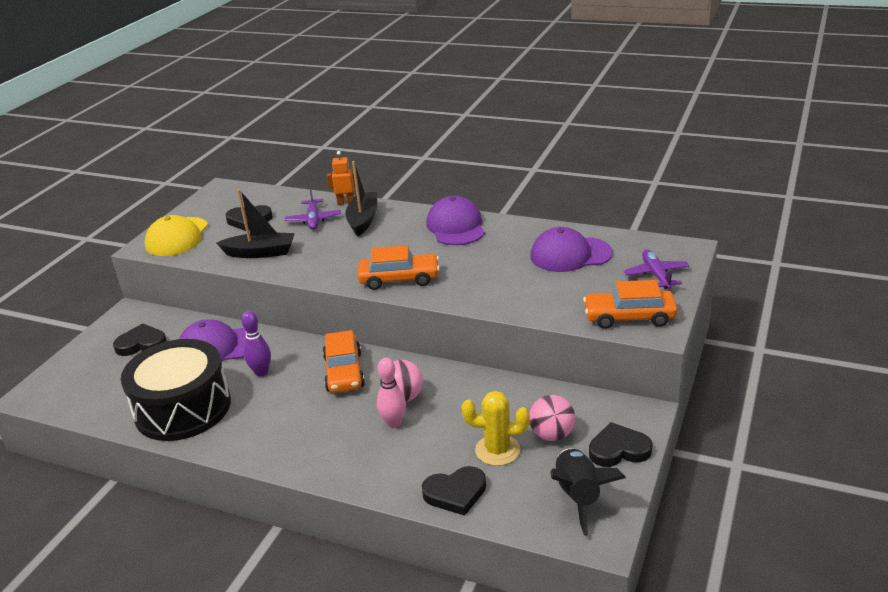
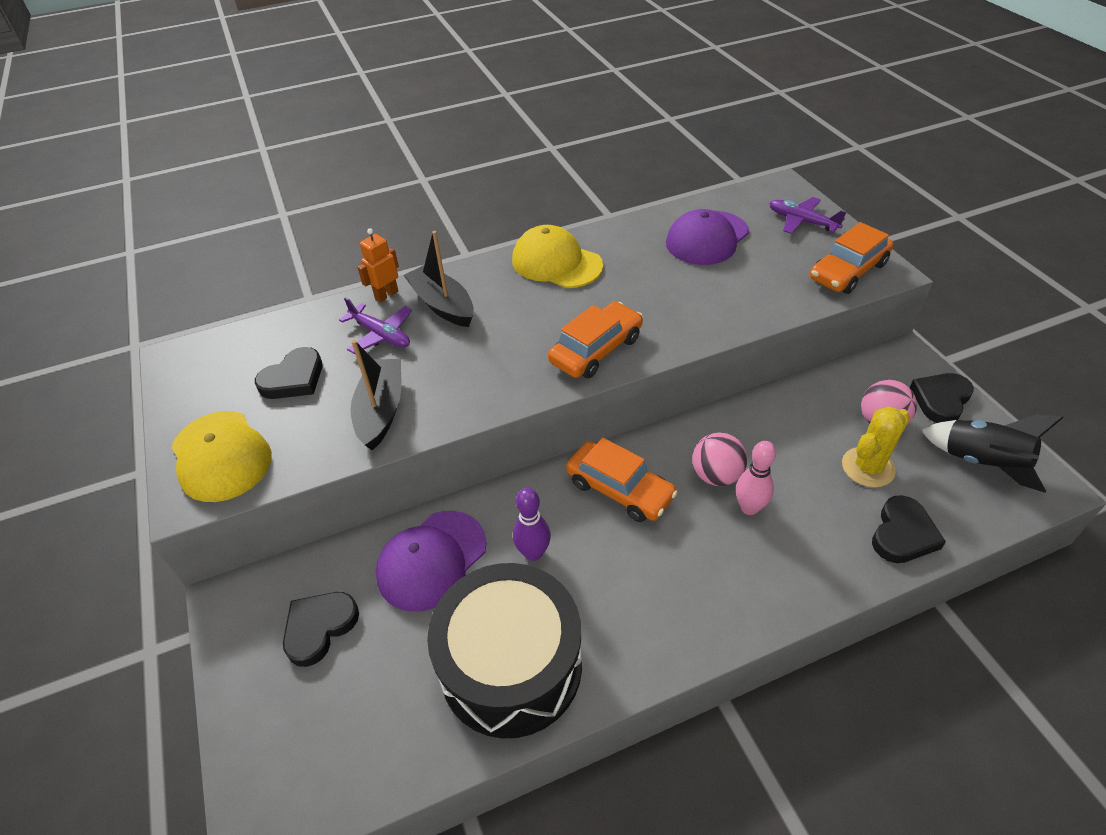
camera: 45 degrees left, 15 degrees up
(260, 253) = (381, 410): black boat -> black boat turned 45 degrees counterclockwise
(456, 227) = (556, 263): purple cap -> yellow cap

